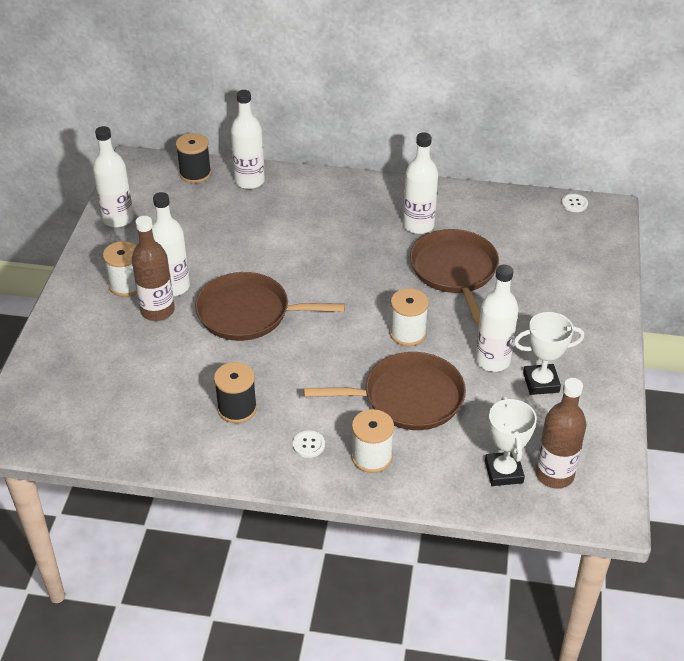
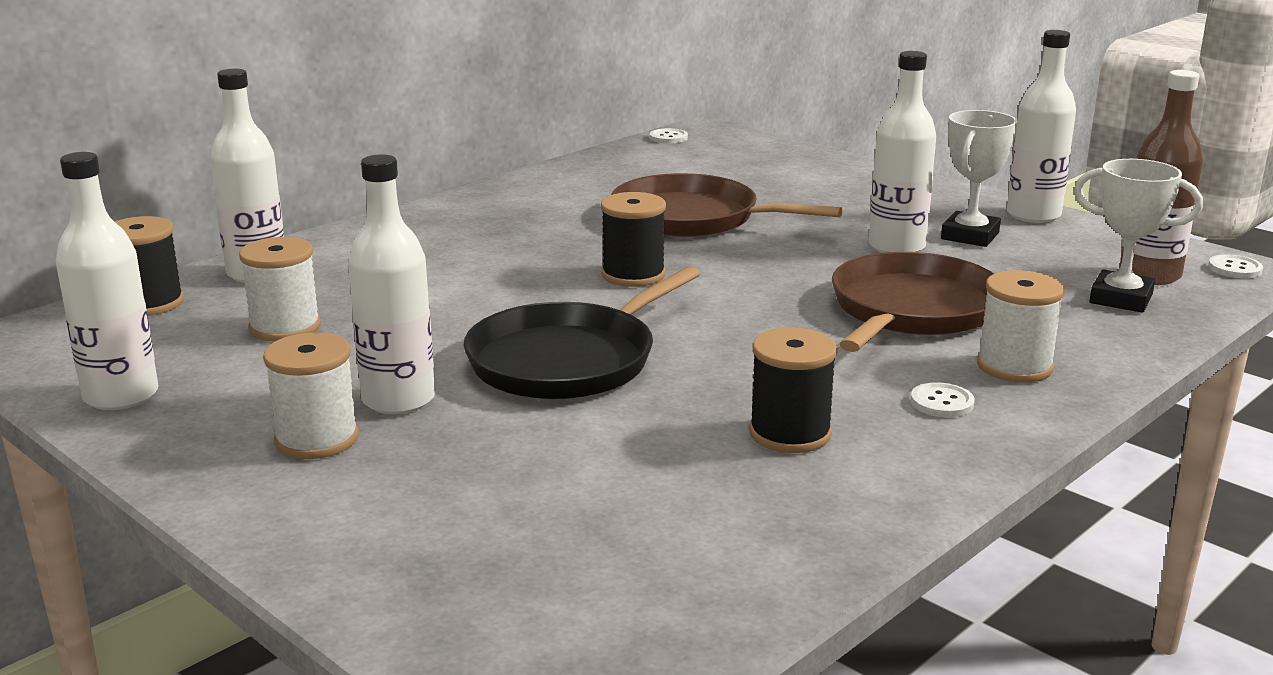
camera: 55 degrees left, 20 degrees down
(157, 311) = (437, 431): brown bottle -> none
(248, 313) = (568, 360): brown pan -> black pan
(358, 287) = (633, 275): none -> black spool
(407, 333) = (776, 274): white spool -> white spool (285, 327)
(418, 225) = (566, 210): white bottle -> white bottle (1033, 215)
(605, 509) = (1234, 269): none -> white button

